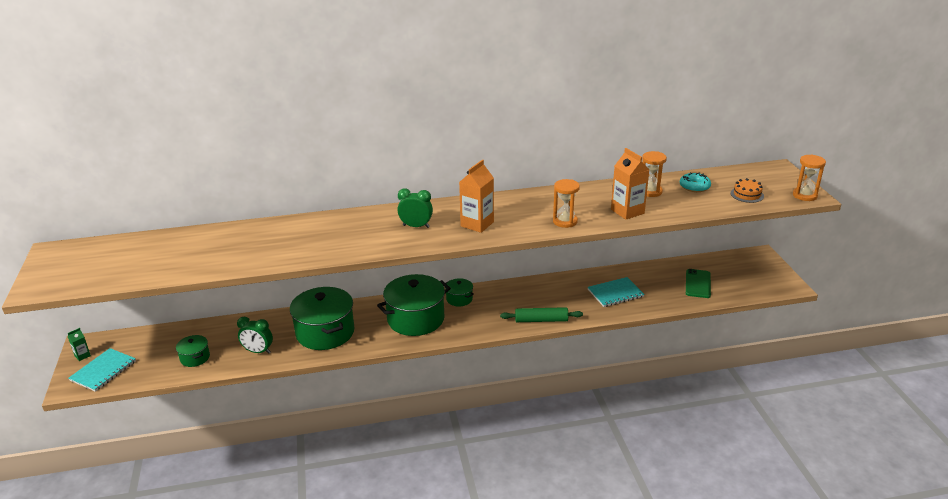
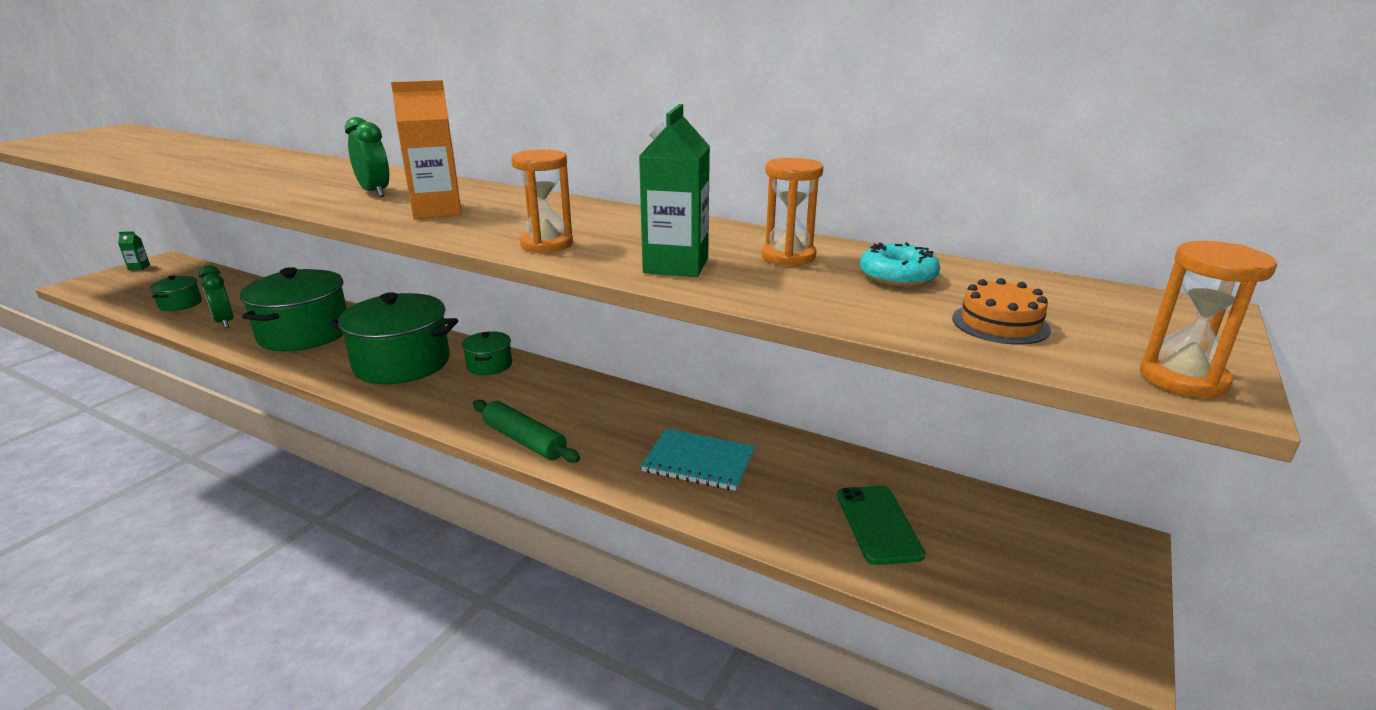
camera: 40 degrees right, 5 degrees down
(103, 371) = (118, 284): turquoise notebook -> none
(627, 211) = (676, 265): orange carton -> green carton
(698, 284) = (878, 524): green phone -> green phone turned 60 degrees counterclockwise

